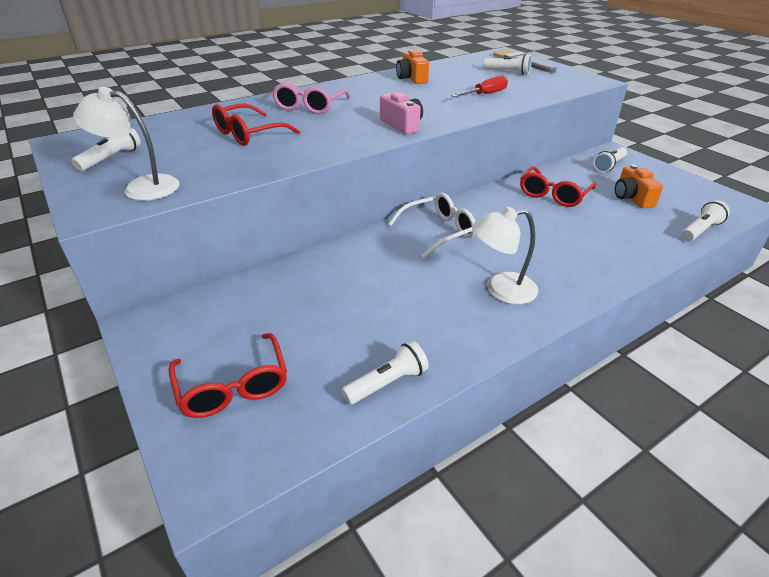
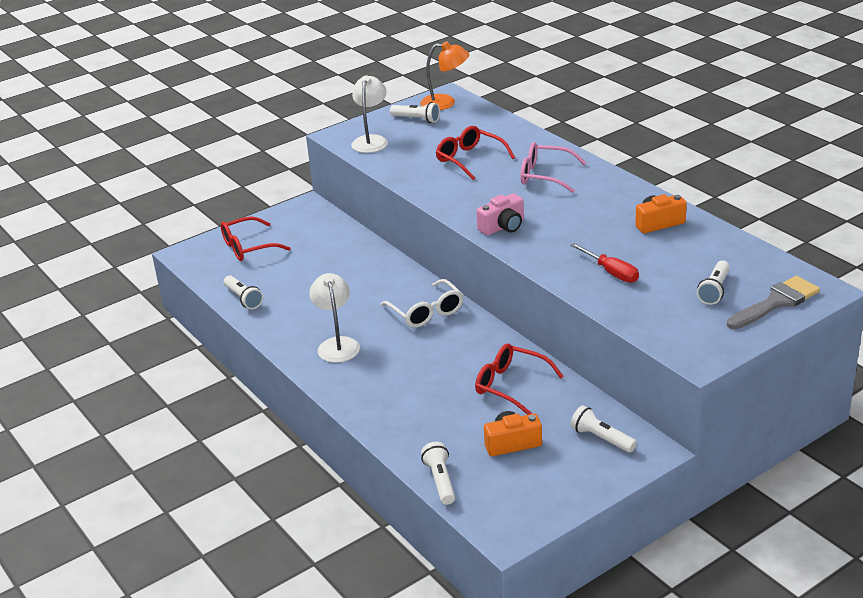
camera: 90 degrees right, 5 degrees down
(86, 142) = (445, 103): none -> orange lamp
(700, 230) = (440, 481): white flashlight -> white flashlight turned 150 degrees counterclockwise

